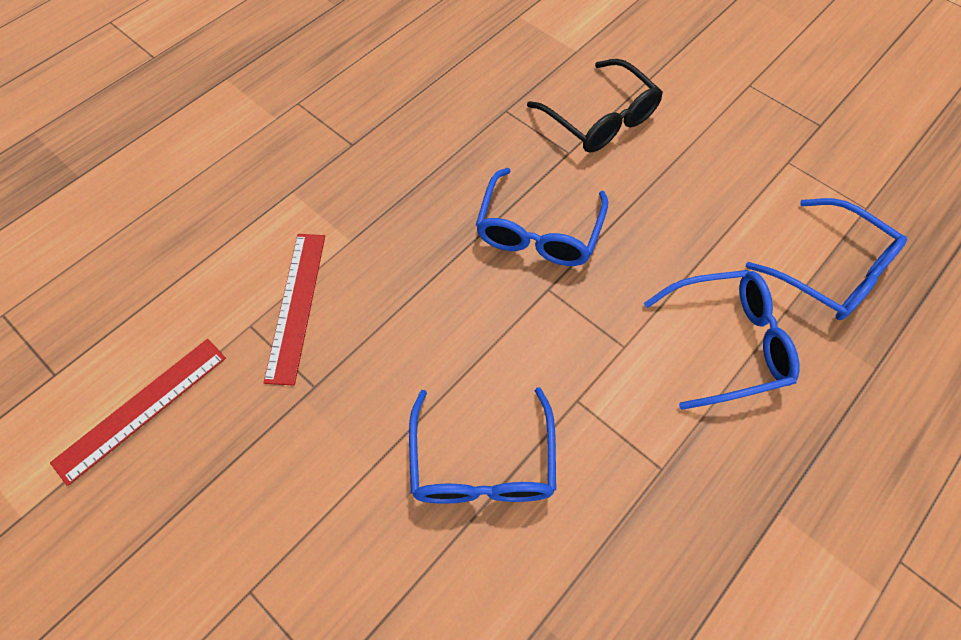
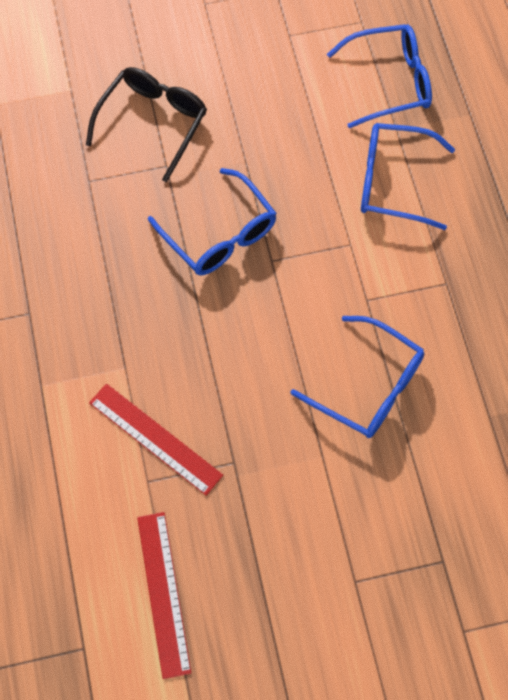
camera: 55 degrees left, 5 degrees up
(600, 119) = (153, 123): black glasses -> black glasses turned 60 degrees counterclockwise
(727, 343) = (393, 182): blue glasses -> blue glasses turned 105 degrees counterclockwise

